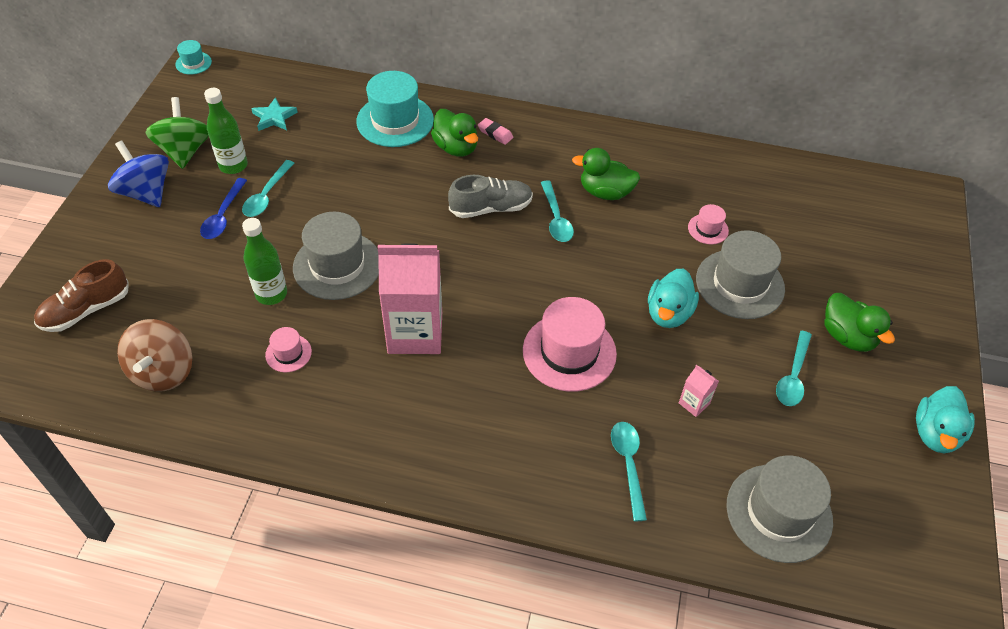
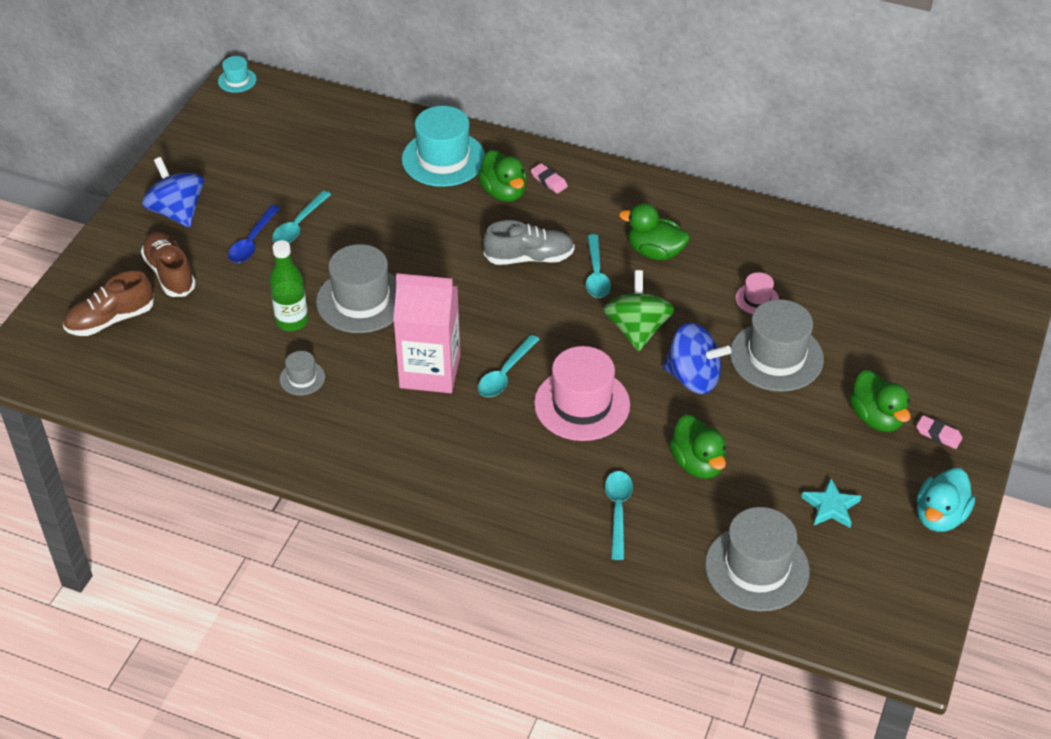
camera: 10 degrees right, 5 degrees down
(144, 256) = (170, 274): none -> brown shoe
(163, 372) = (180, 383): brown spinning top -> none
(185, 151) = (219, 173): green spinning top -> green spinning top (637, 330)
(233, 165) = (268, 192): green bottle -> none
(274, 118) = (316, 145): turquoise star -> turquoise star (831, 507)
(288, 353) = (302, 378): pink hat -> grey hat
(668, 313) = (693, 378): turquoise duck -> blue spinning top
(694, 403) = (698, 463): pink carton -> green duck
(793, 376) = (807, 449): turquoise spoon -> turquoise spoon (505, 374)
(908, 347) = (938, 434): none -> pink eraser

